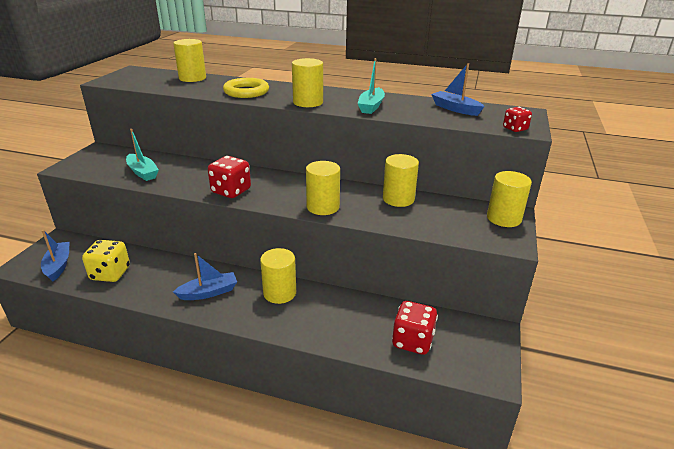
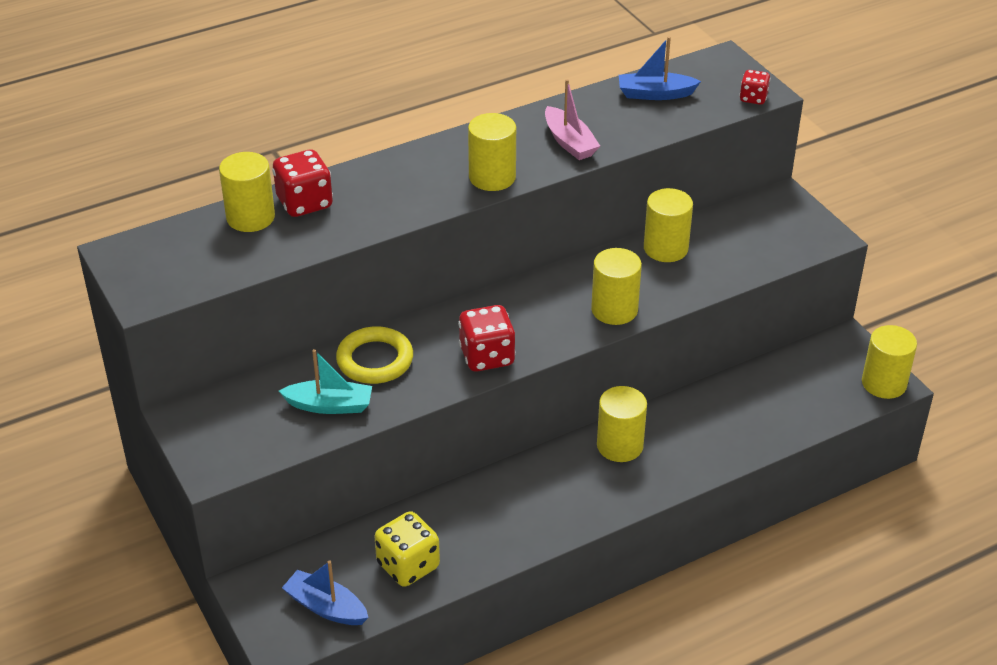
camera: 45 degrees left, 10 degrees up
(208, 292) = (552, 499): blue boat -> none
(246, 92) = (382, 201): yellow ring -> yellow ring (375, 360)
(371, 106) = (569, 142): turquoise boat -> pink boat
(412, 341) = (799, 401): red dice -> red dice (304, 203)
(504, 218) = (786, 210): yellow cylinder -> yellow cylinder (884, 383)

